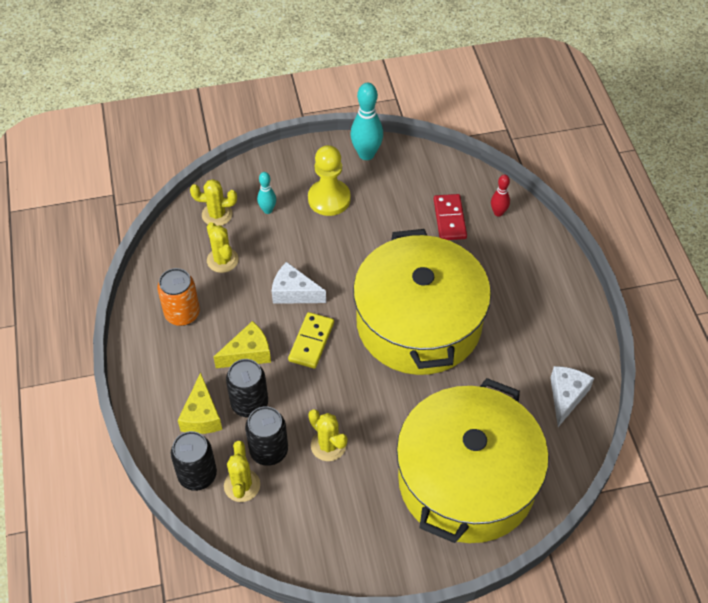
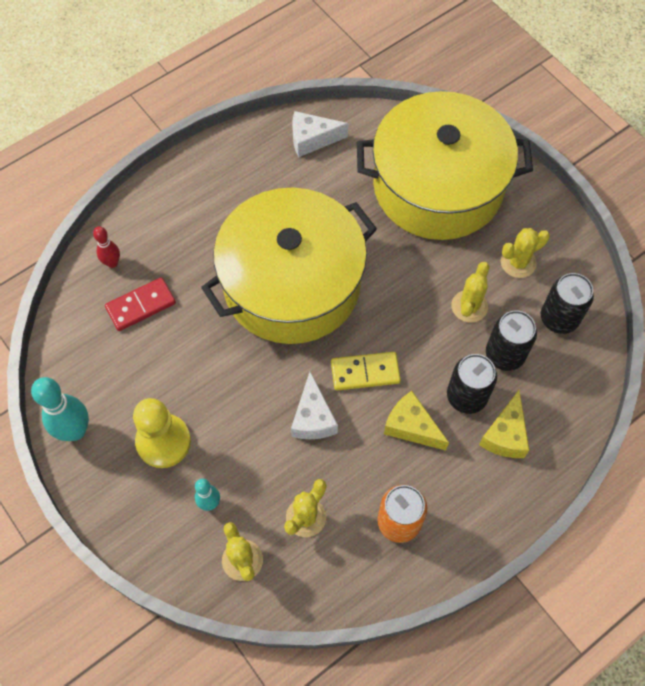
camera: 115 degrees left, 10 degrees up
(197, 475) = (566, 405): black can -> black can (559, 318)
(201, 416) = (505, 435): yellow cheese -> yellow cheese turned 135 degrees clockwise
(242, 485) = (552, 361): yellow cactus -> yellow cactus (518, 262)

